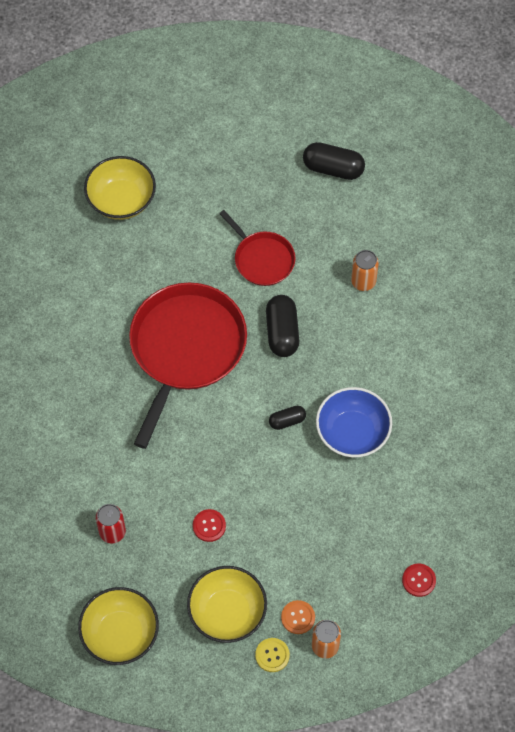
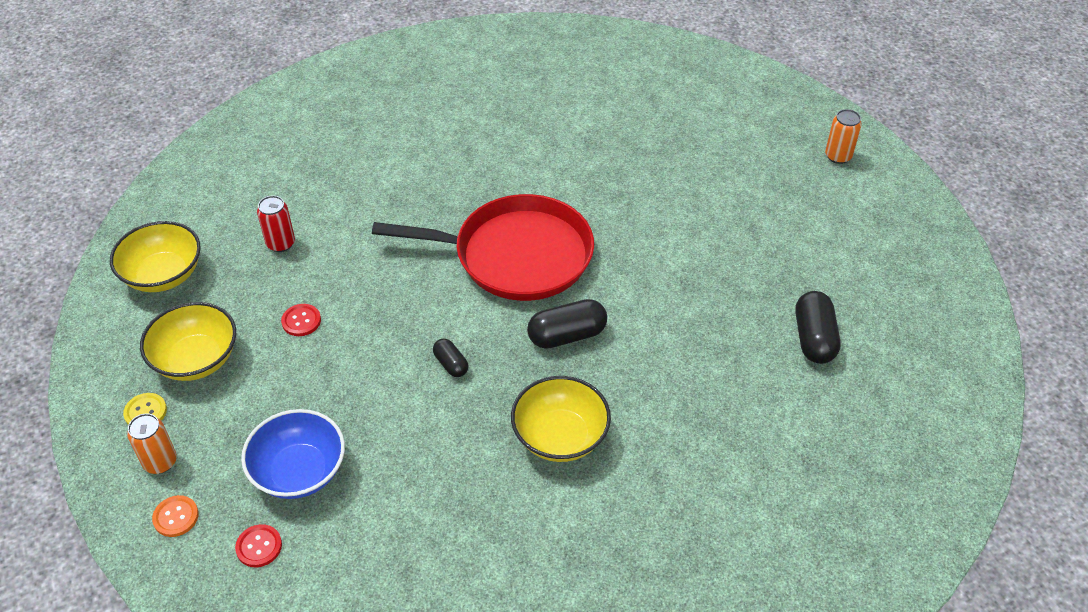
camera: 75 degrees right, 15 degrees down
(121, 200) = (678, 166): yellow bowl -> yellow bowl (560, 436)
(262, 259) = (657, 297): red pan -> none
(298, 617) = (195, 427): orange button -> orange button (176, 517)
(352, 433) = (452, 432): blue bowl -> blue bowl (299, 471)
(363, 281) = (668, 401): orange can -> orange can (838, 156)

